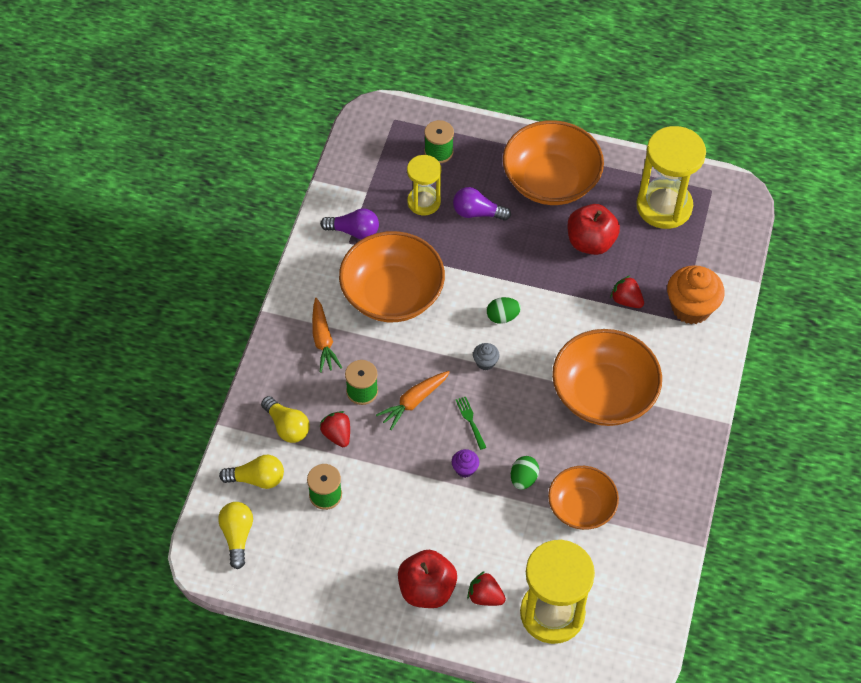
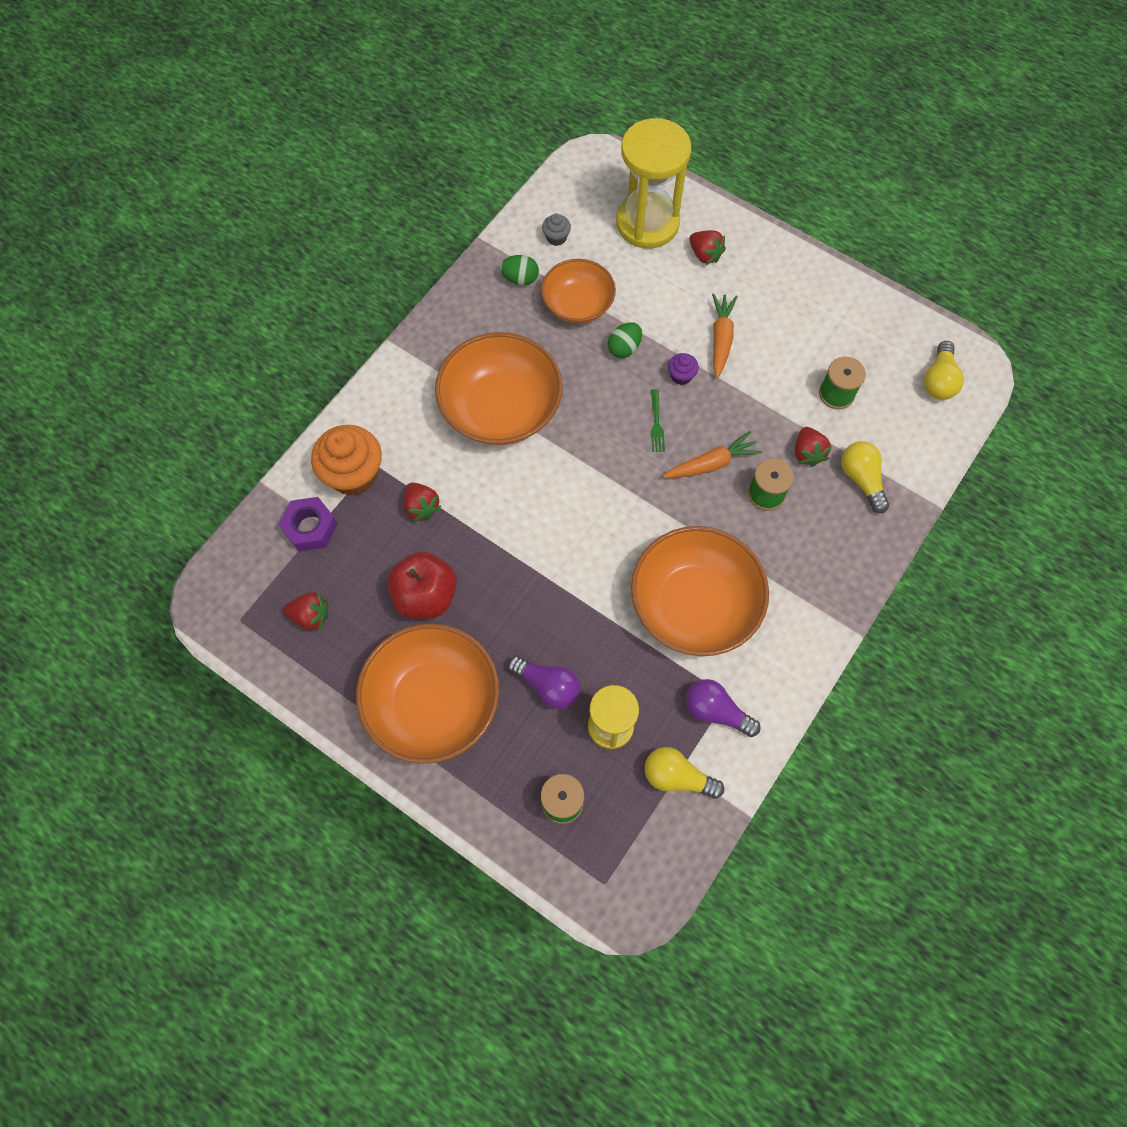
camera: 160 degrees left, 10 degrees up
(257, 479) = (906, 432): yellow light bulb -> yellow light bulb (677, 777)
(323, 340) = (795, 571): orange carrot -> orange carrot (721, 339)
(427, 589) = (759, 276): red apple -> none
(485, 362) = (615, 484): grey cupcake -> grey cupcake (556, 237)
(502, 317) = (573, 532): green egg -> green egg (520, 279)
(664, 206) = (311, 616): yellow hourglass -> red strawberry
(700, 261) = (310, 528): none -> purple nut

